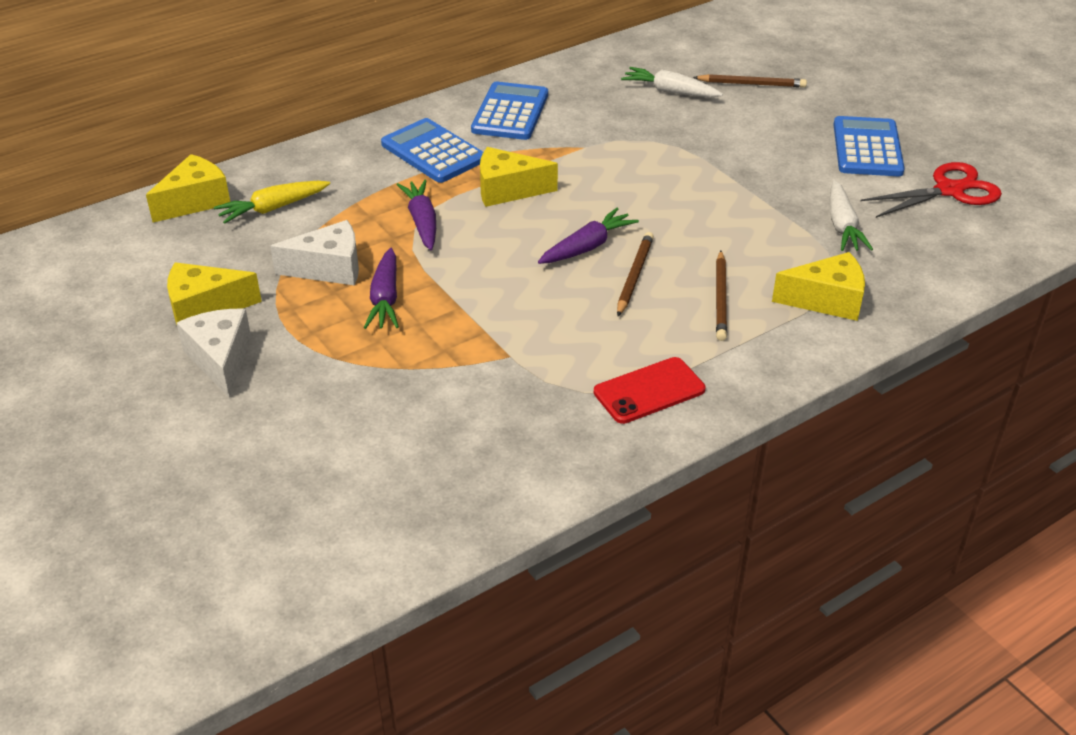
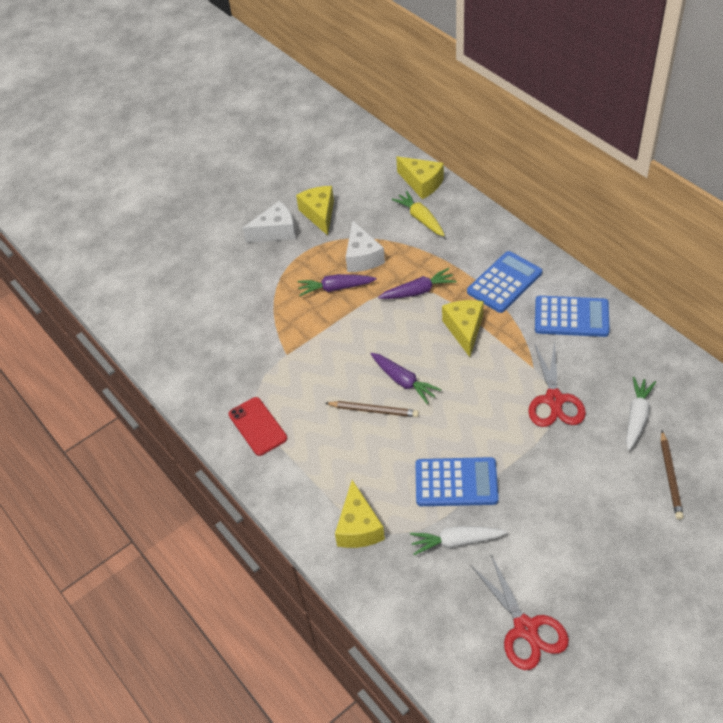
camera: 90 degrees right, 10 degrees up
(638, 138) = (554, 400): none -> red scissors
(720, 298) = (354, 461): brown pencil -> none
(867, 148) = (581, 566): blue calculator -> blue calculator (456, 482)

